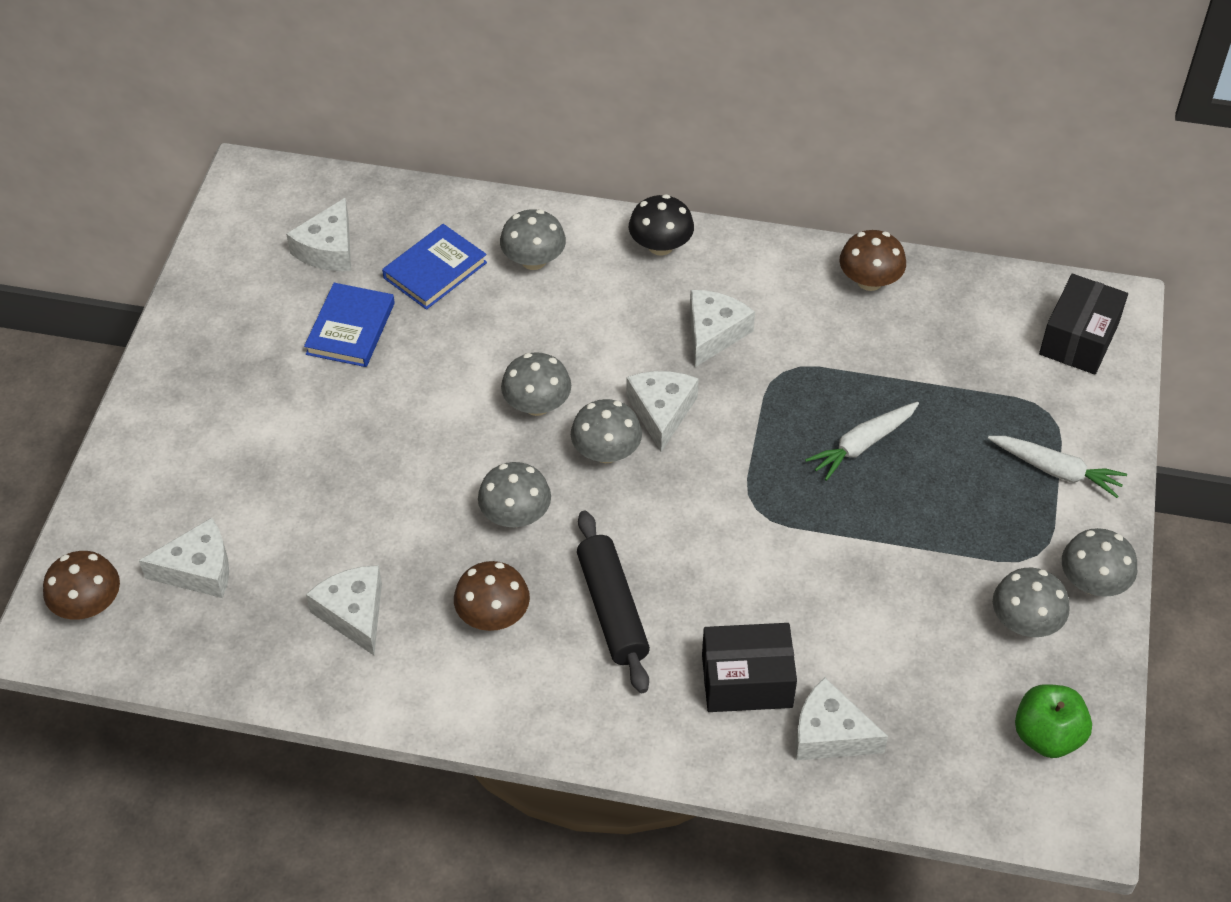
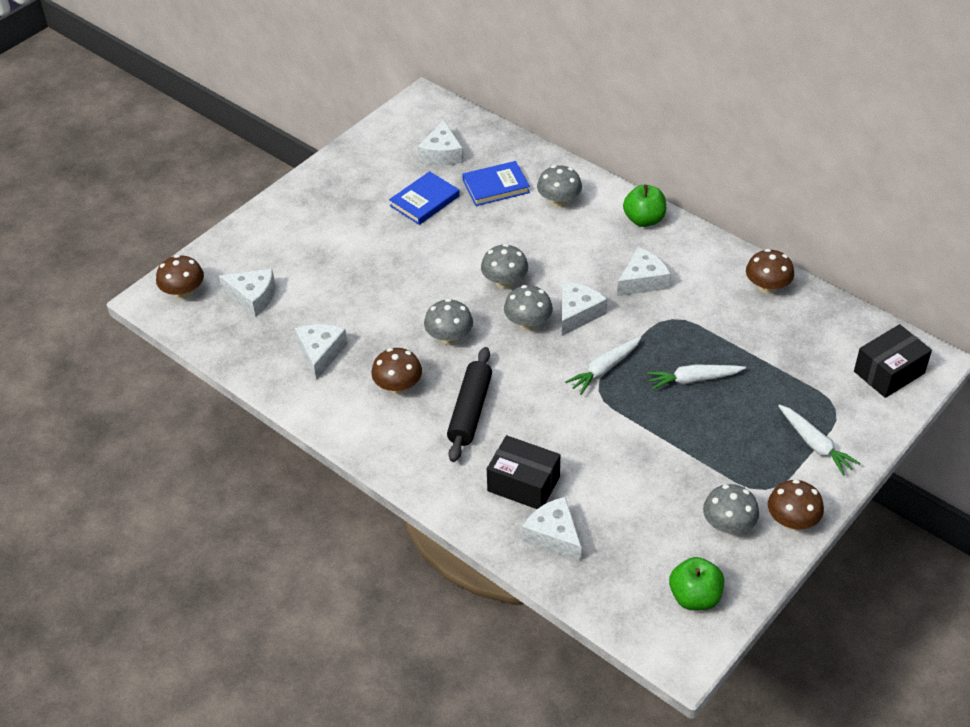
camera: 30 degrees right, 5 degrees down
(328, 249) = (441, 154): white cheese -> white cheese turned 45 degrees counterclockwise
(660, 246) = (644, 220): black mushroom -> green apple
(745, 476) = (604, 369): none -> white carrot
(1093, 582) = (792, 520): grey mushroom -> brown mushroom

